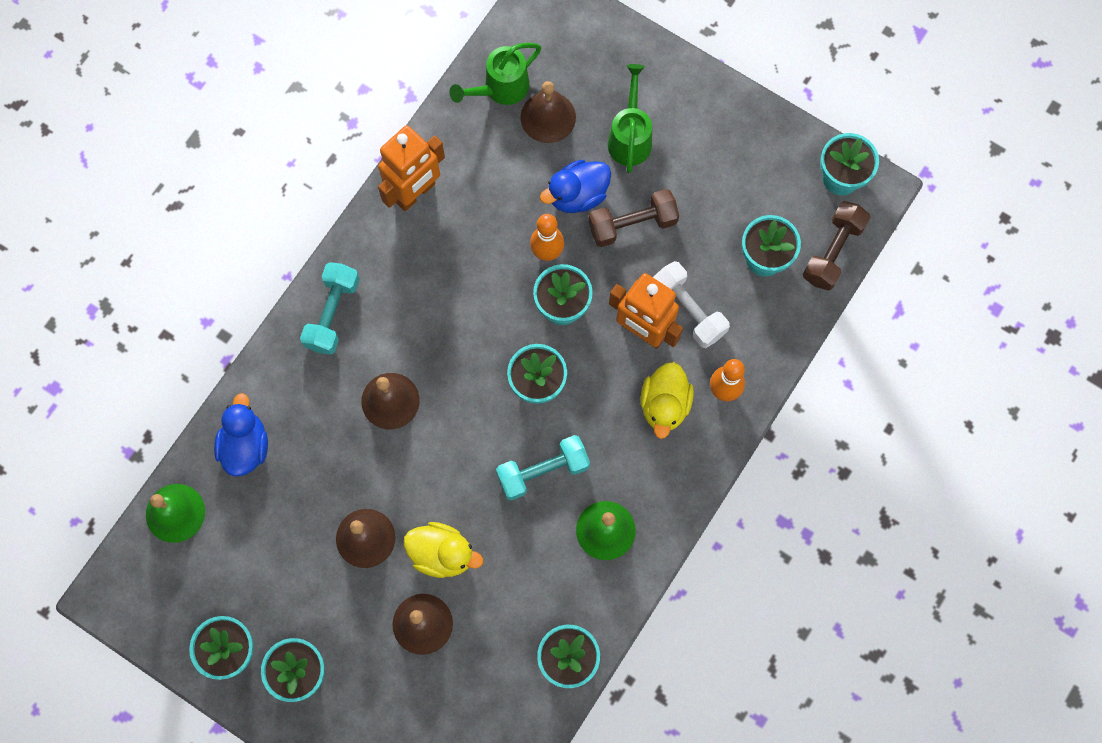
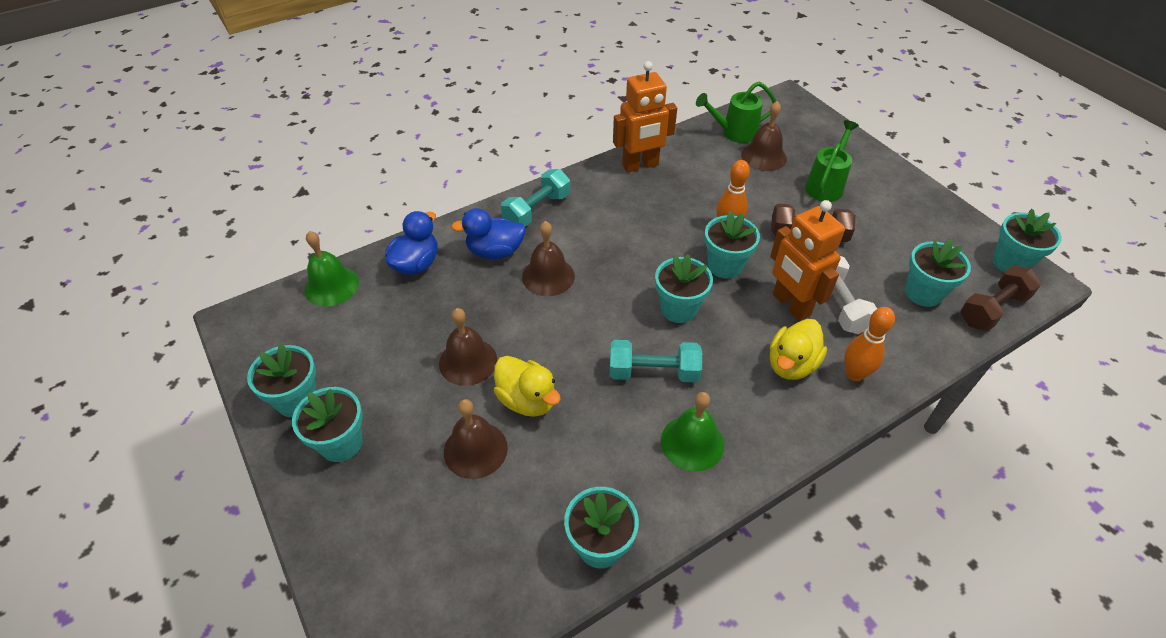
camera: 25 degrees right, 25 degrees down
(577, 195) = (768, 204): blue duck -> blue duck (495, 251)

